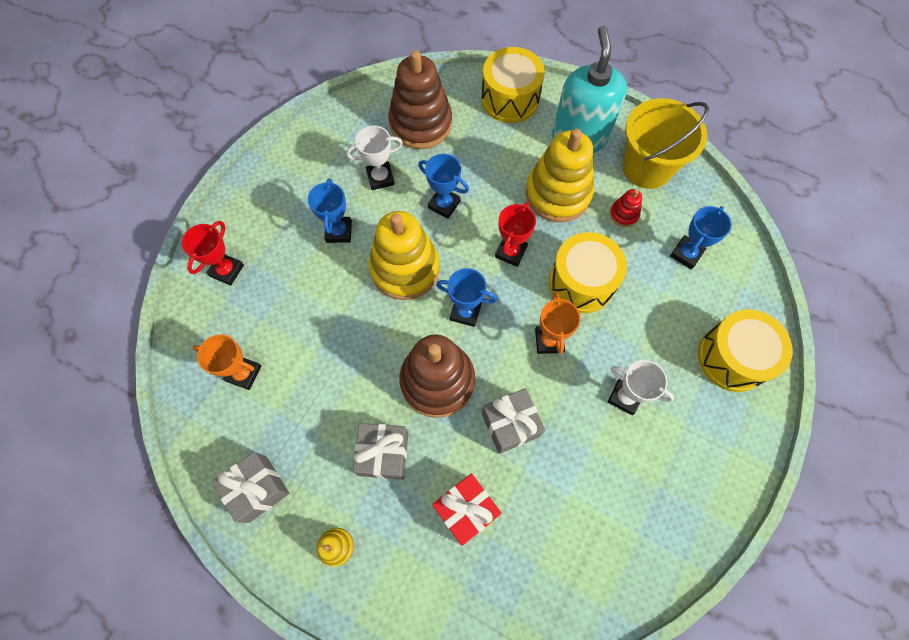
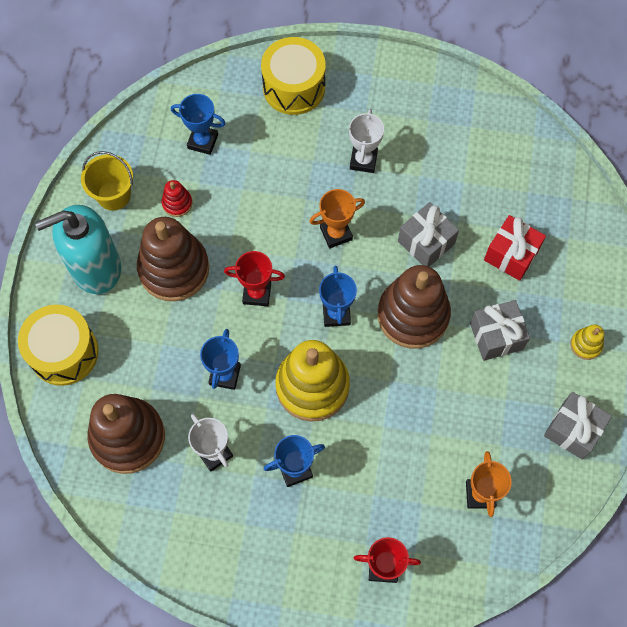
camera: 110 degrees left, 0 degrees up
(558, 194) = (174, 269): yellow stacking toy -> brown stacking toy
(581, 282) = (266, 222): yellow drum -> none
(647, 168) = (114, 195): yellow bucket -> yellow bucket, size x0.64

